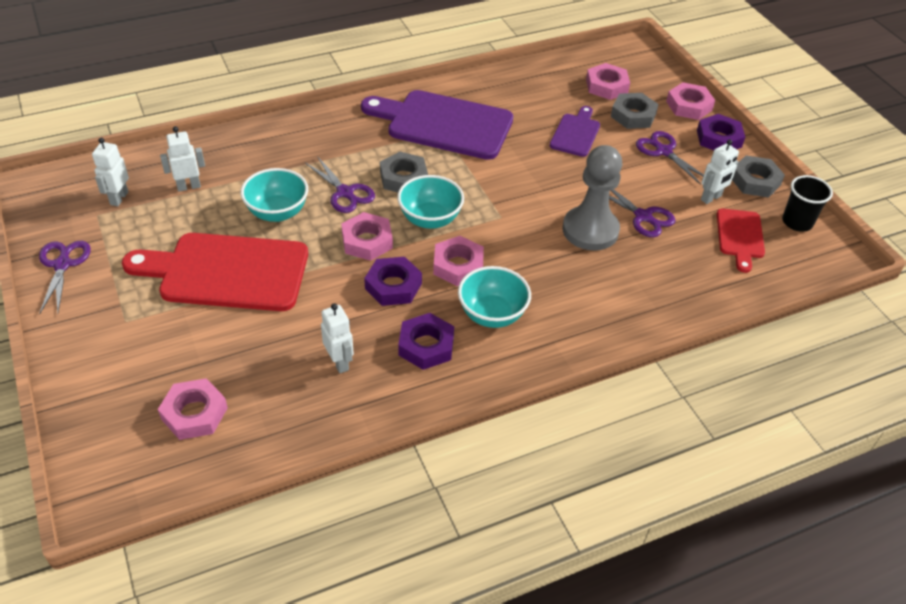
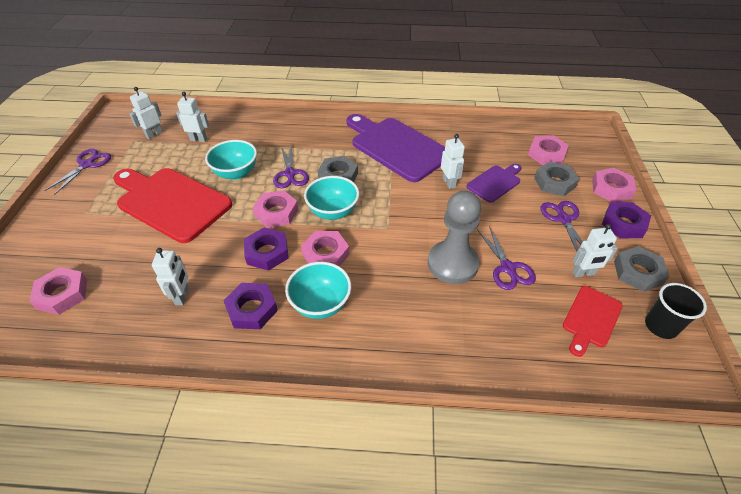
camera: 30 degrees right, 0 degrees up
(529, 148) = (449, 183): none -> white robot

